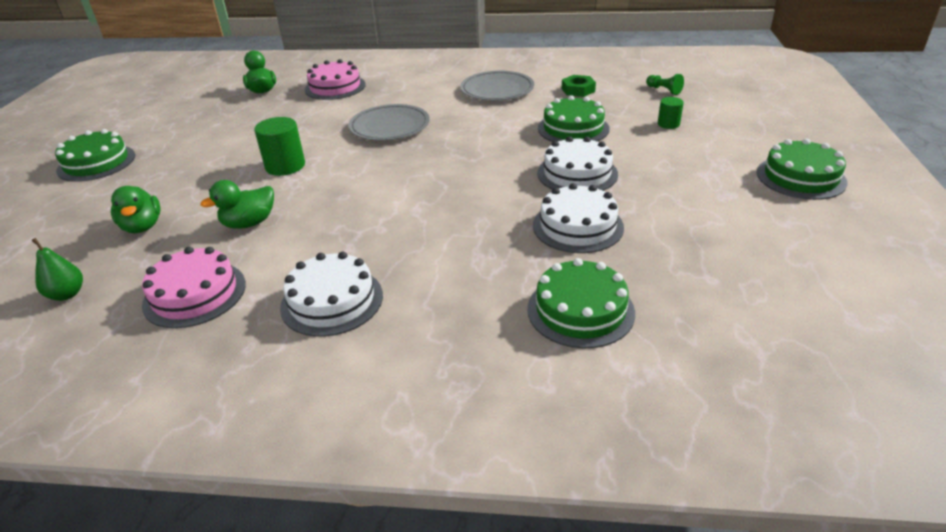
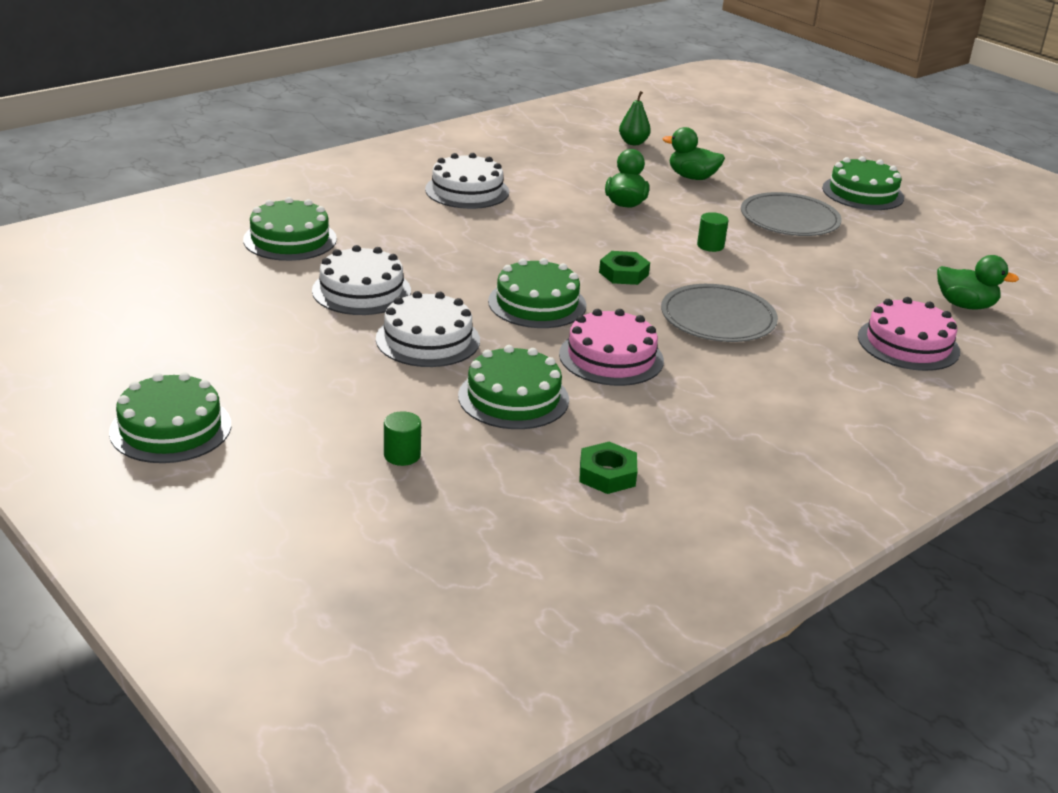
camera: 130 degrees right, 5 degrees down
(195, 294) = (559, 166): pink cake -> pink cake (611, 357)
(285, 166) = (710, 246): green cylinder -> green cylinder, size x0.58
(379, 169) = (623, 273): none -> green nut
(471, 170) = (537, 303): none -> green cake
(497, 89) = (715, 426): grey plate -> grey plate (789, 219)
(664, 90) = (481, 532): green pawn -> none

